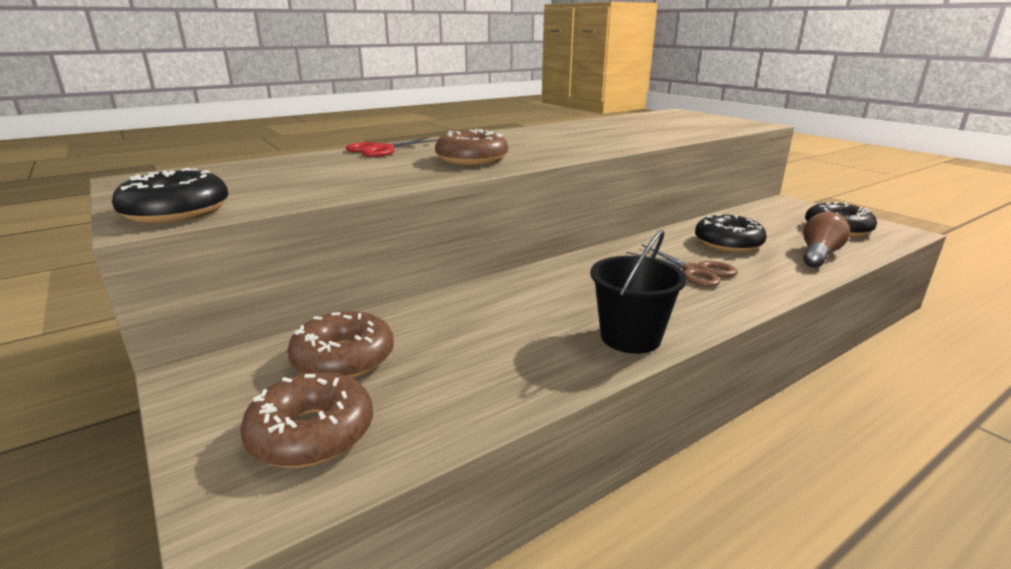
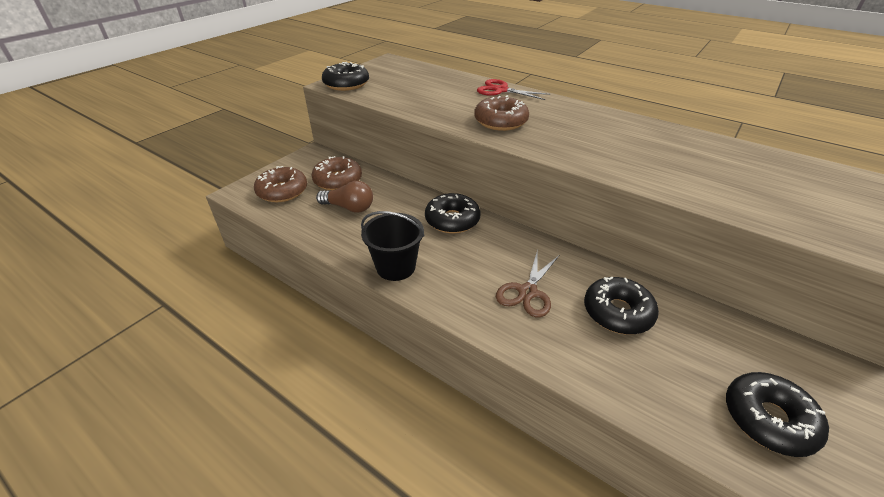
camera: 70 degrees right, 15 degrees up
(542, 284) = (452, 220): none -> black donut
(818, 255) = (643, 387): brown light bulb -> brown light bulb (349, 208)

